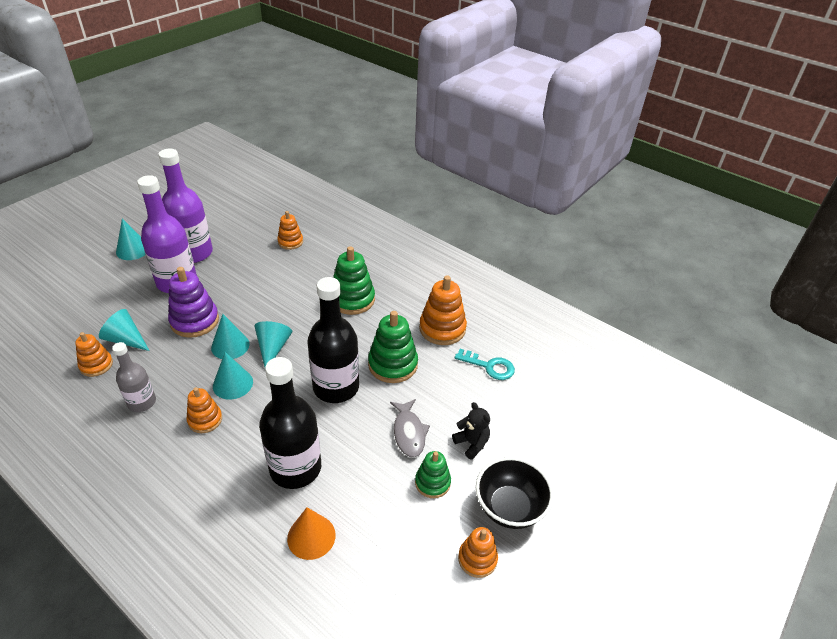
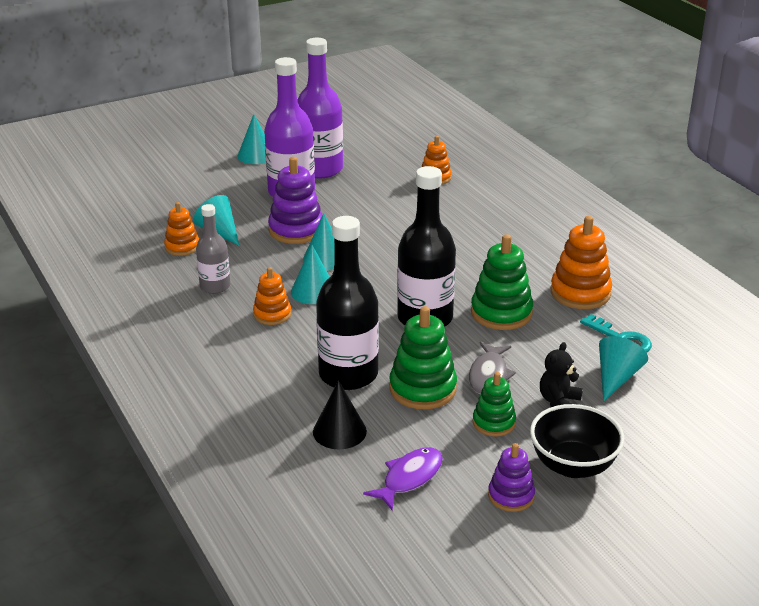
camera: 25 degrees right, 10 degrees down
(273, 348) = (370, 270): turquoise cone -> turquoise cone (616, 377)
(311, 536) = (339, 431): orange cone -> black cone
(352, 299) = (483, 244): green stacking toy -> green stacking toy (422, 389)
(390, 569) = (409, 478): none -> purple fish
(471, 443) = (559, 401): black teddy bear -> black teddy bear turned 135 degrees counterclockwise
(477, 559) = (511, 496): orange stacking toy -> purple stacking toy

